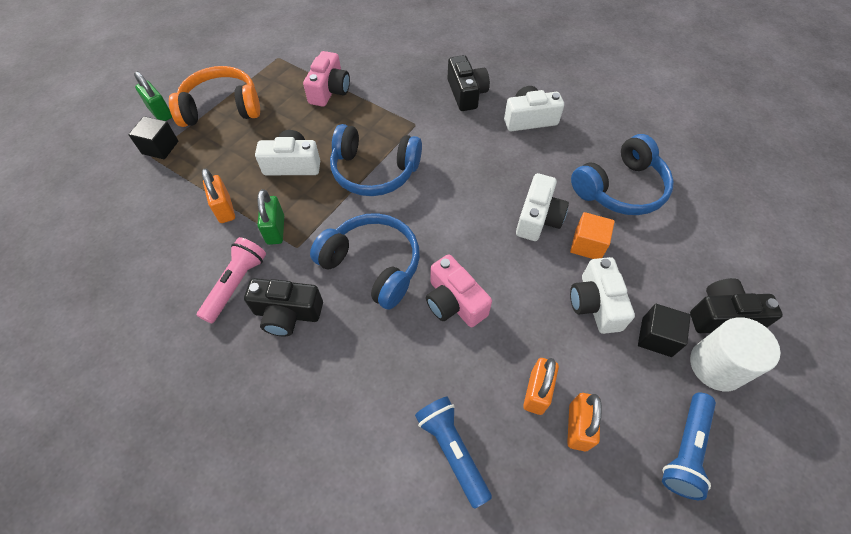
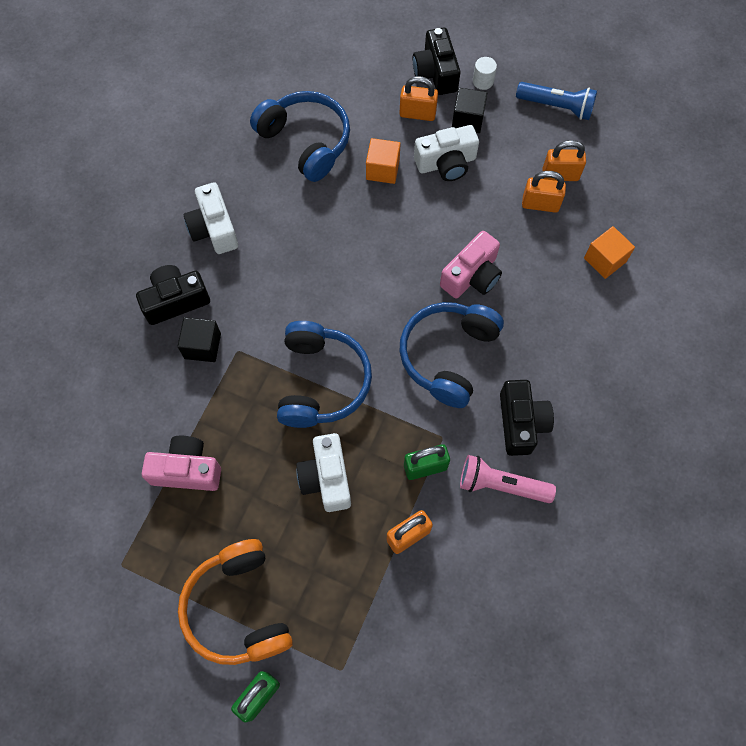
camera: 100 degrees left, 10 degrees up
(160, 147) = (324, 664): black cube -> black cube (202, 346)
(452, 450) = (605, 260): blue flashlight -> orange cube
(538, 218) = (358, 212): white camera -> none
(661, 288) = (417, 113): none -> orange padlock
(716, 366) = (483, 81): white cylinder -> white cylinder, size x0.49

